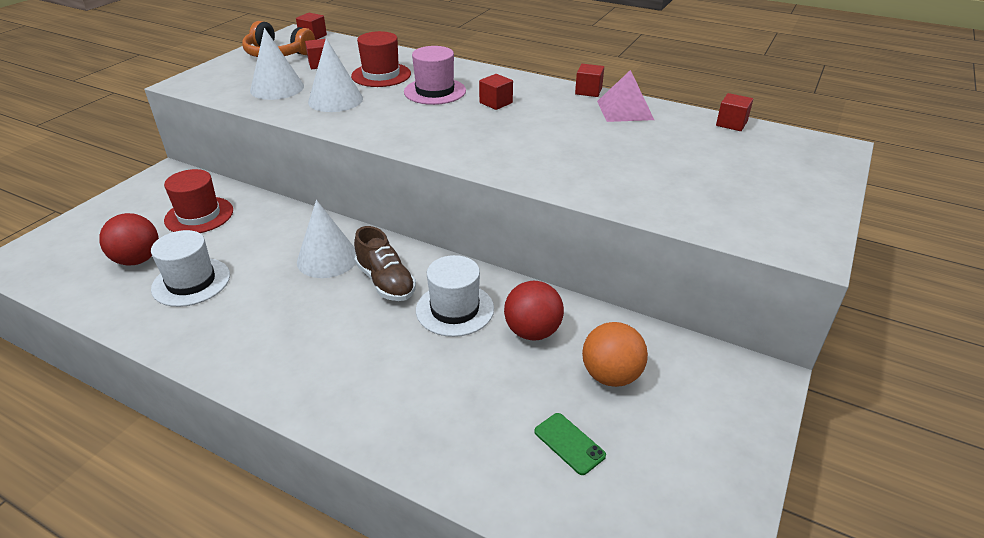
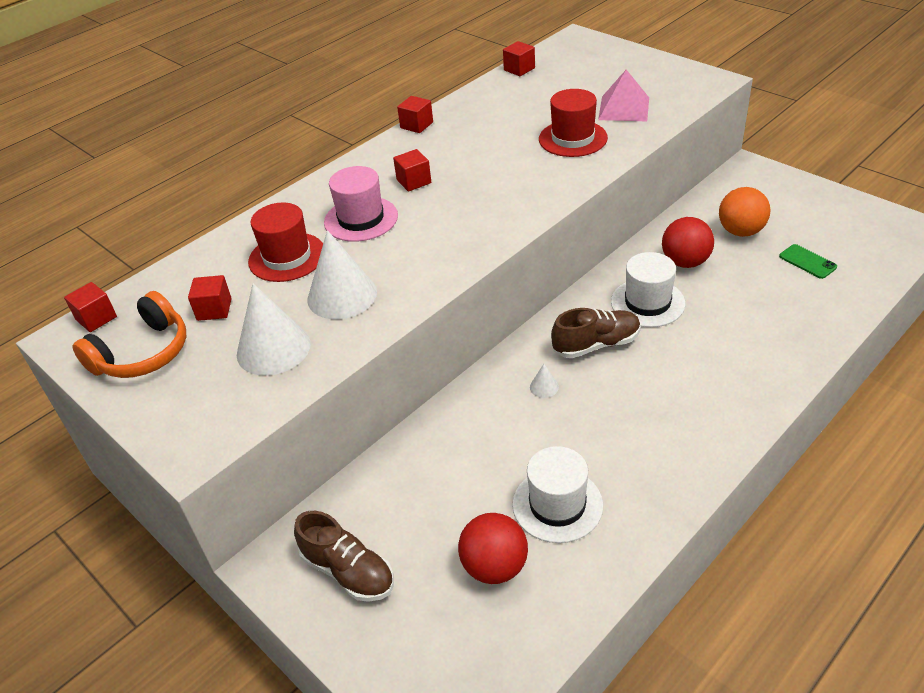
camera: 70 degrees left, 5 degrees up
(152, 201) = (348, 571): none -> brown shoe
(199, 215) = (409, 511): red hat -> red hat (573, 138)
(327, 258) = (544, 387): white cone -> white cone, size x0.43
(569, 443) = (807, 262): green phone -> green phone turned 75 degrees clockwise
(625, 110) = (468, 112): pink pyramid -> pink pyramid (624, 108)

